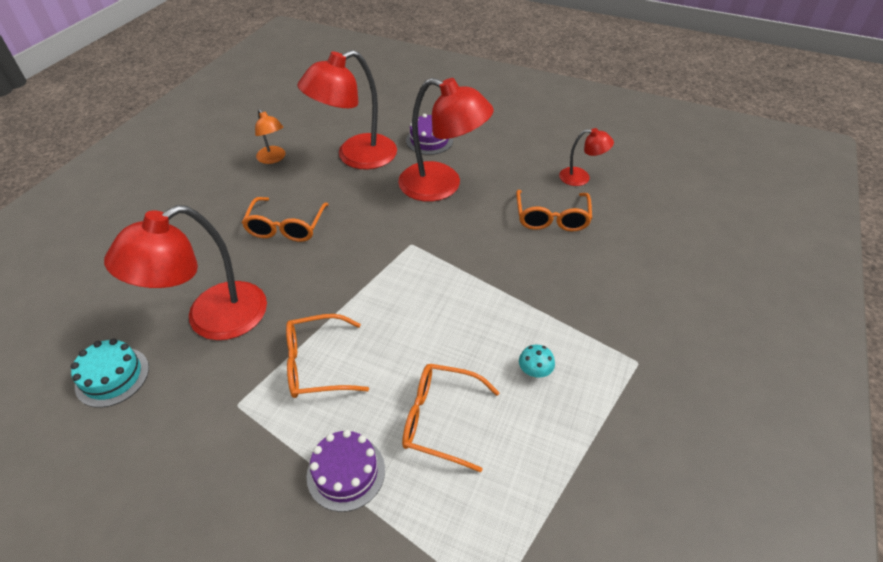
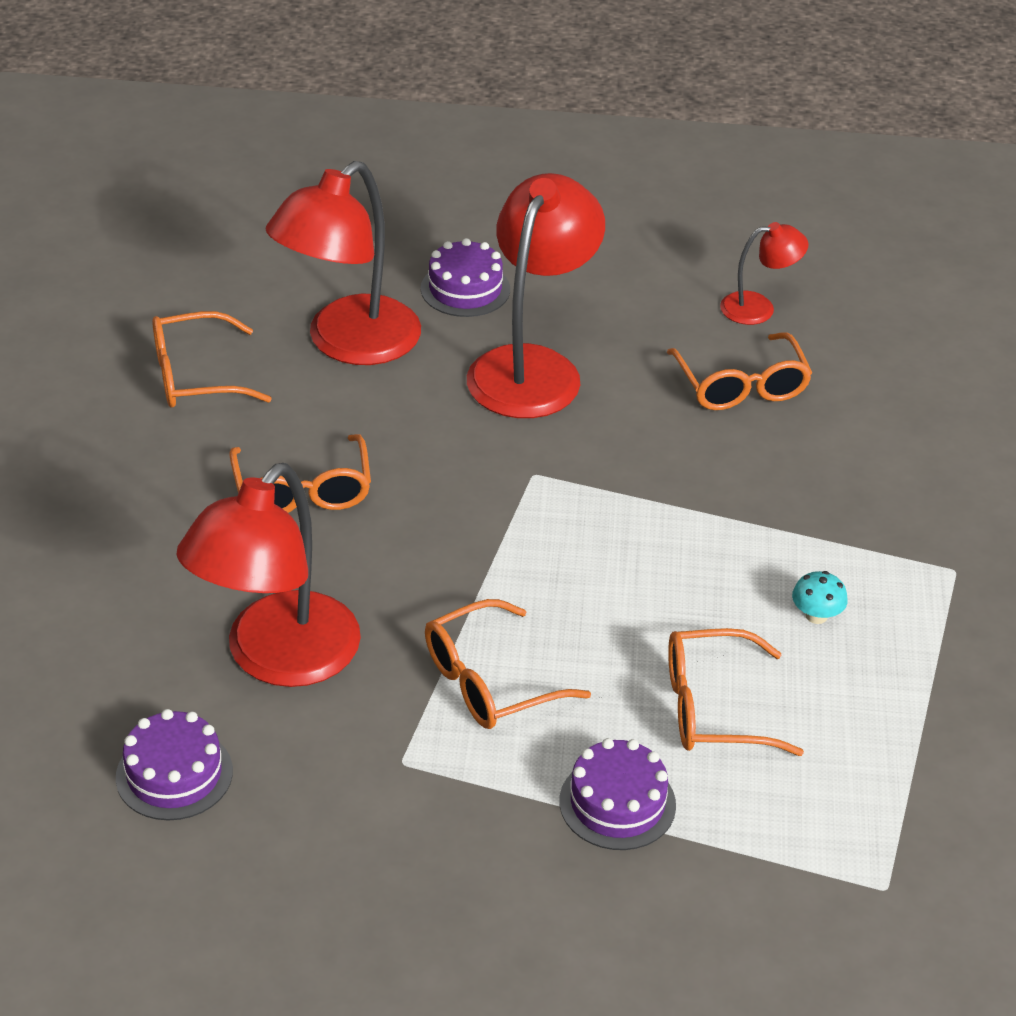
camera: 20 degrees left, 5 degrees down
(112, 377) = (174, 774): turquoise cake -> purple cake
(273, 158) = (196, 376): orange lamp -> orange glasses
(442, 186) = (532, 367): red lamp -> red lamp turned 75 degrees counterclockwise

